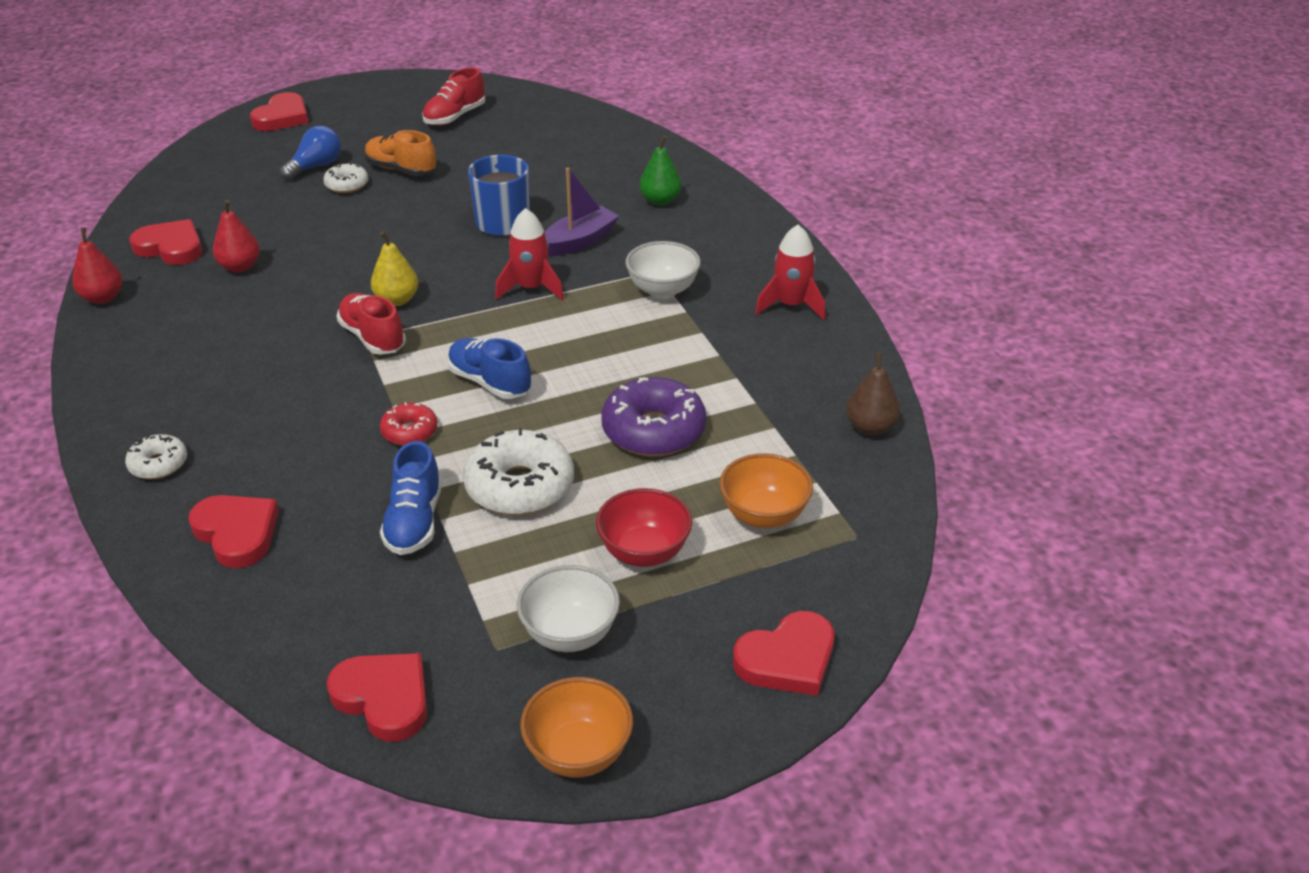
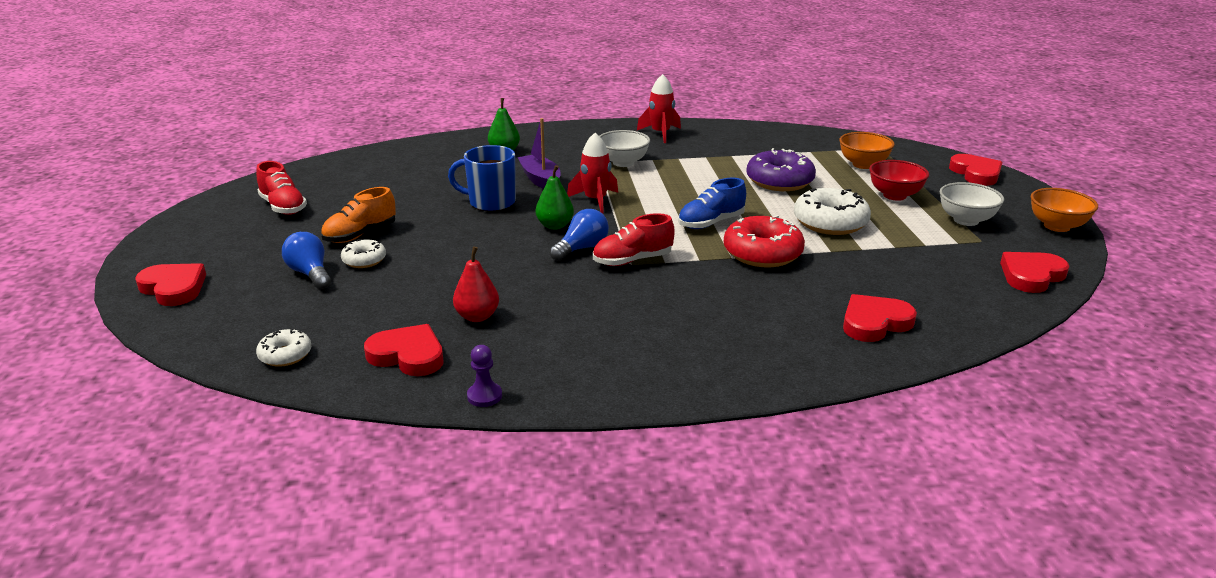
camera: 75 degrees left, 10 degrees down
(103, 298) = (484, 396): red pear -> purple pawn
(158, 464) = (783, 358): white donut -> white donut (285, 355)
(171, 247) = (408, 355): red heart -> red heart turned 75 degrees clockwise
(397, 300) = (582, 248): yellow pear -> blue light bulb
(409, 432) = (762, 253): red donut -> red donut, size x1.84
(414, 522) = (864, 257): blue shoe -> none
(451, 273) = (555, 226): none -> green pear
(870, 427) = (789, 133): brown pear -> none

